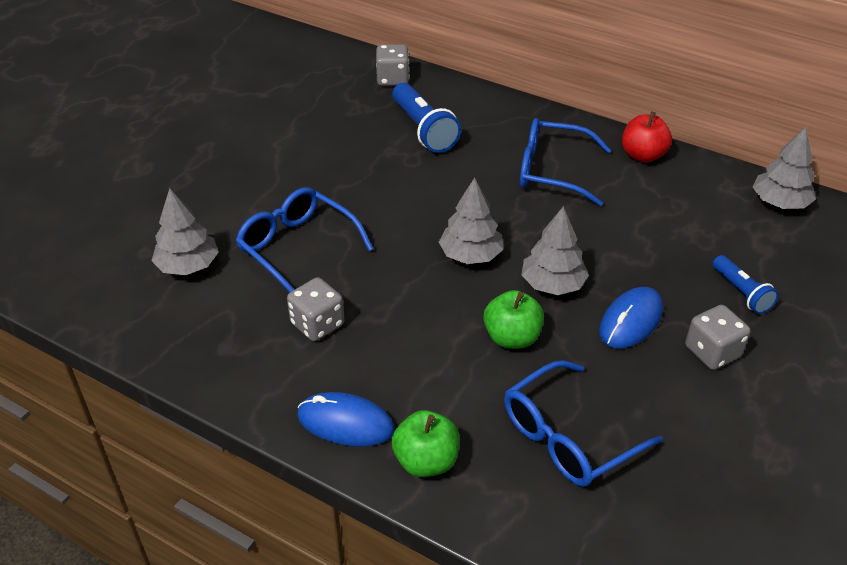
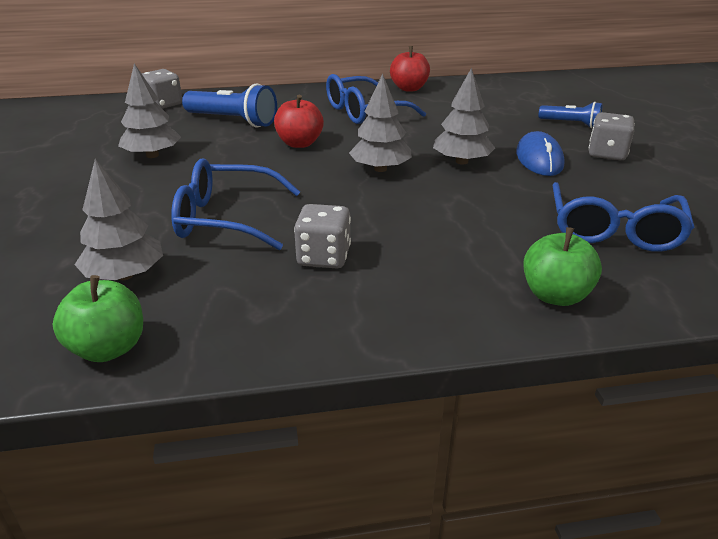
camera: 40 degrees left, 10 degrees down
(345, 423) = (454, 307): blue mouse -> none
(443, 188) = (299, 143): none -> red apple
(512, 337) = (485, 198): green apple -> green apple (108, 348)
(779, 203) = (519, 84): grey tree -> grey tree (152, 155)

